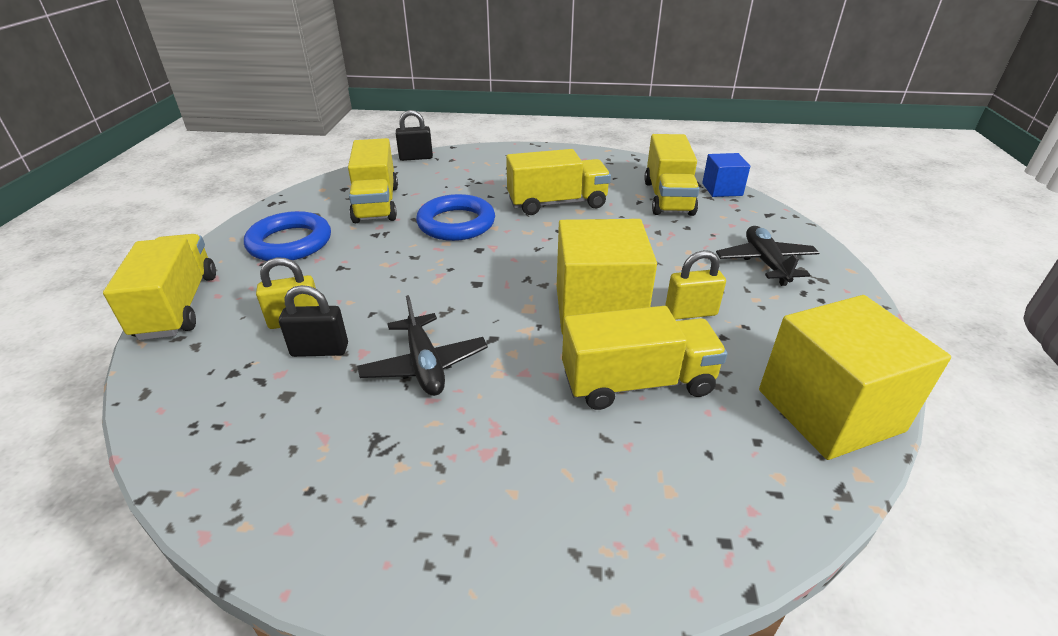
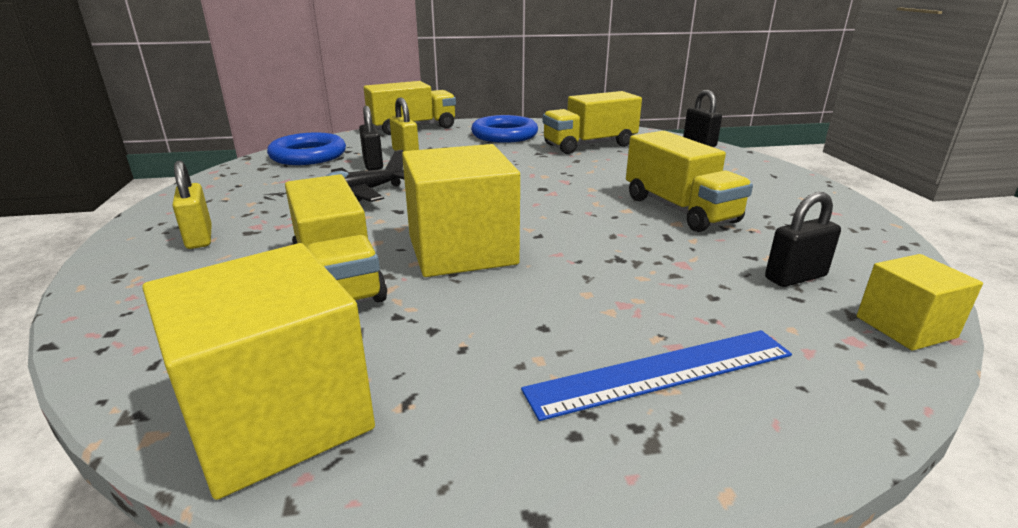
camera: 75 degrees right, 10 degrees down
(456, 223) = (583, 174): blue ring -> blue ring (308, 155)
(668, 197) = (795, 277): yellow truck -> black padlock
(690, 313) = (477, 305): yellow padlock -> yellow padlock (199, 238)
(722, 189) = (905, 327): blue cube -> yellow cube
(765, 262) = (661, 372): black plane -> blue ruler

